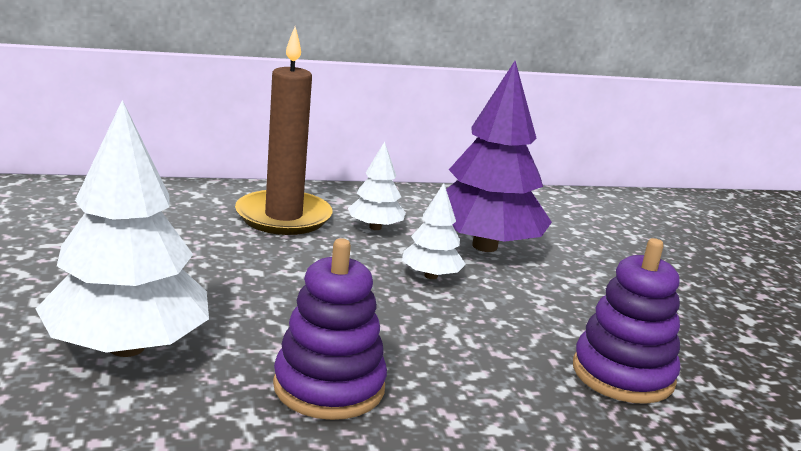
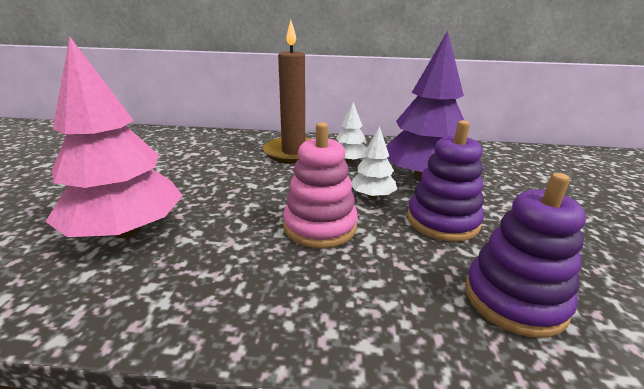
camera: 20 degrees right, 5 degrees up
(127, 347) = (127, 231): white tree -> pink tree
(329, 387) = (242, 280): purple stacking toy -> purple stacking toy (442, 221)
(384, 320) = (320, 226): none -> pink stacking toy

